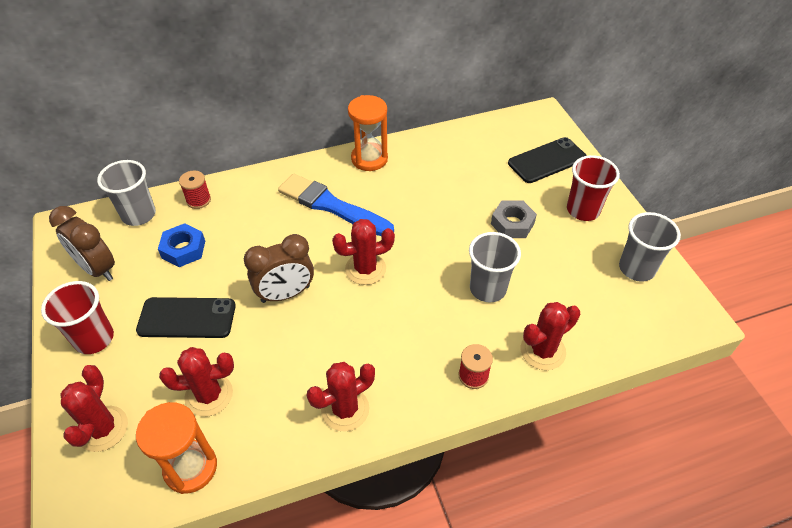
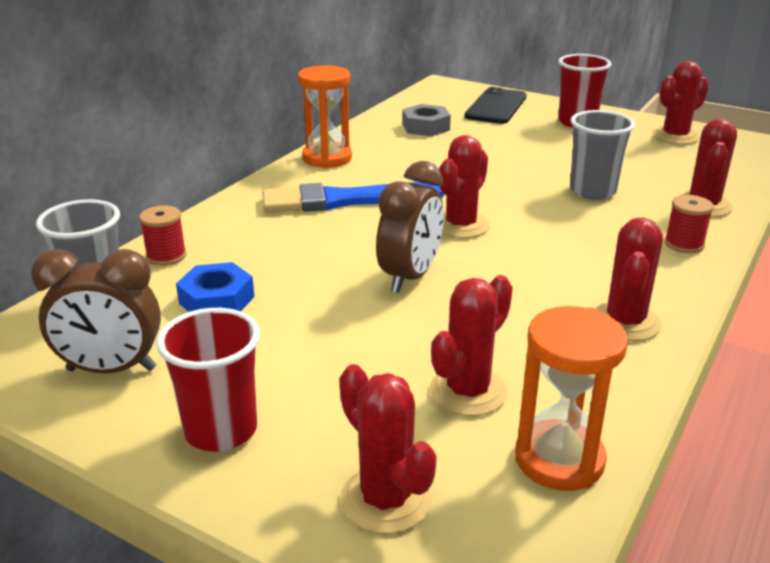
camera: 40 degrees left, 20 degrees down
(187, 318) = (324, 349): black phone -> none
(512, 223) = (537, 148): grey nut -> grey nut (426, 127)
(636, 268) = (675, 136): grey cup -> red cactus

